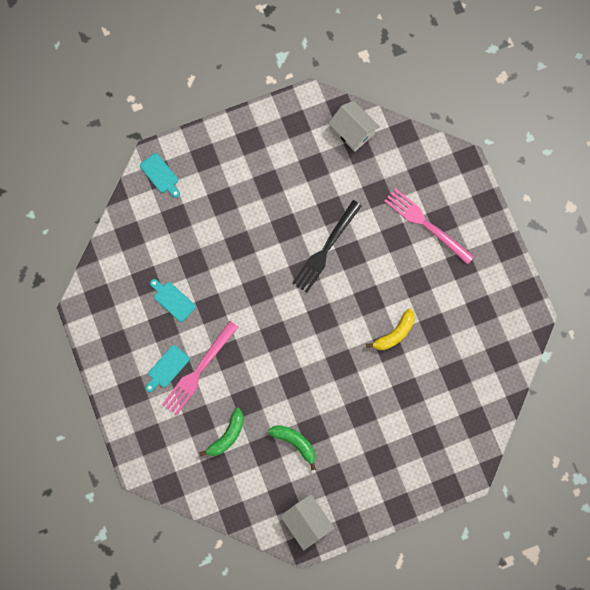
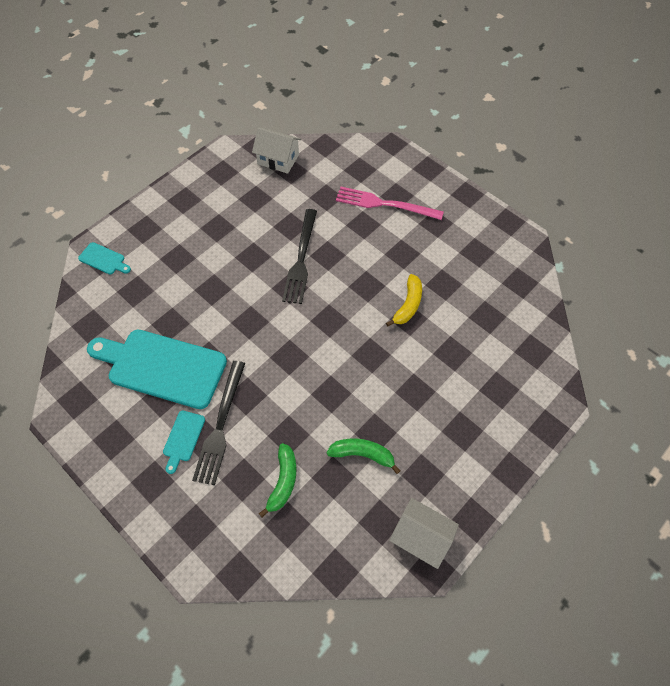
camera: 25 degrees left, 15 degrees down
(173, 300) = (162, 367): turquoise cutting board -> turquoise cutting board, size x2.31
(199, 370) = (220, 425): pink fork -> black fork

